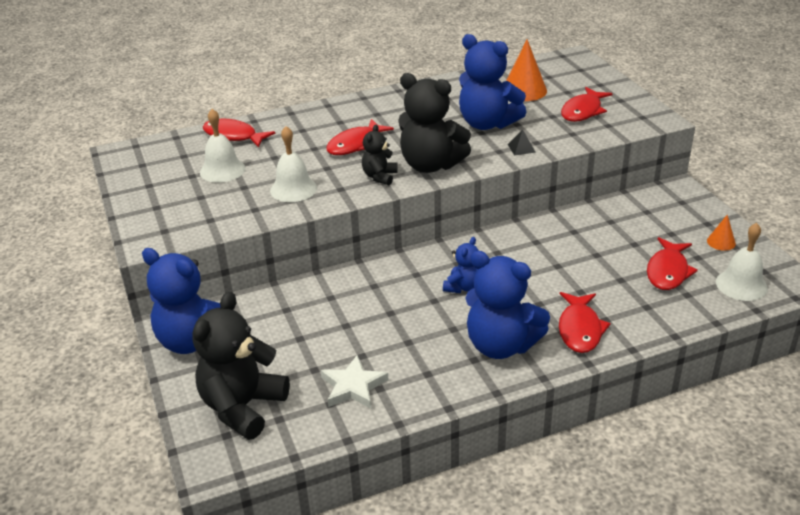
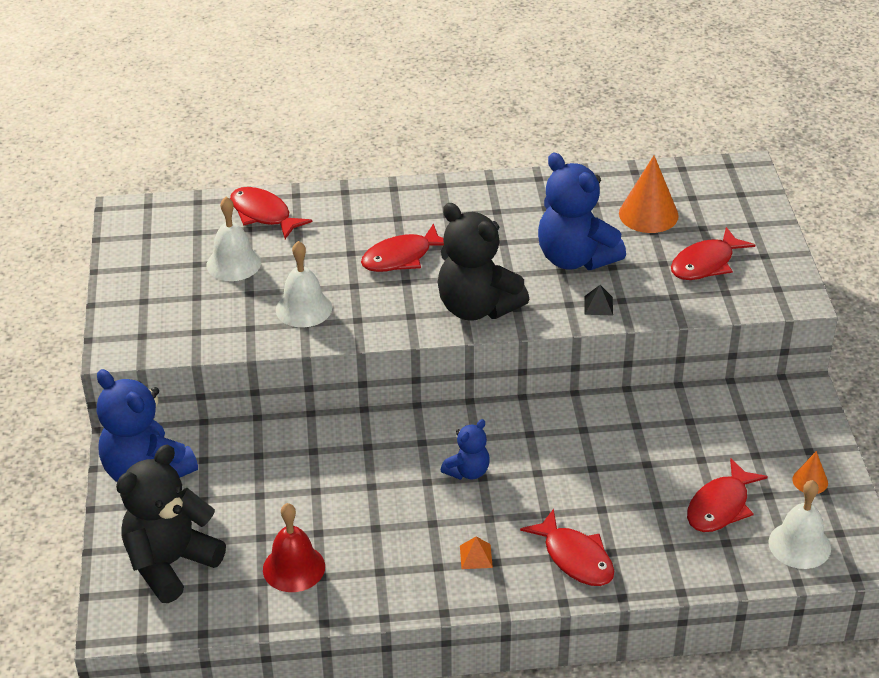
camera: 15 degrees right, 5 degrees up
(353, 386) = (294, 568): white star -> red bell
(379, 176) = (410, 312): black teddy bear -> none
(501, 345) = (476, 556): blue teddy bear -> orange pyramid
(580, 329) = (575, 558): red fish -> red fish turned 60 degrees counterclockwise

